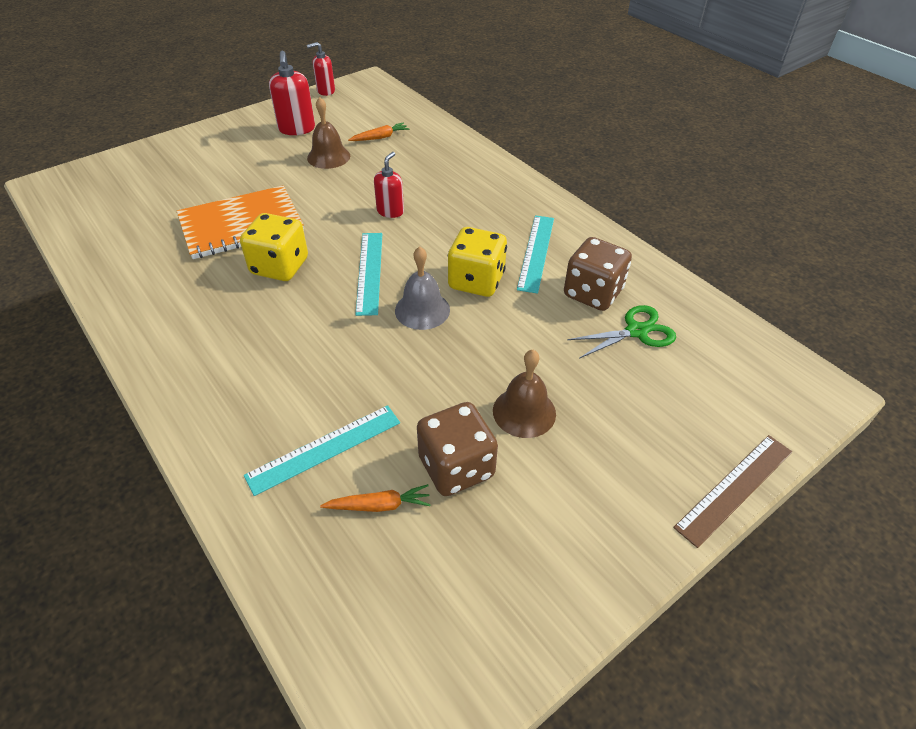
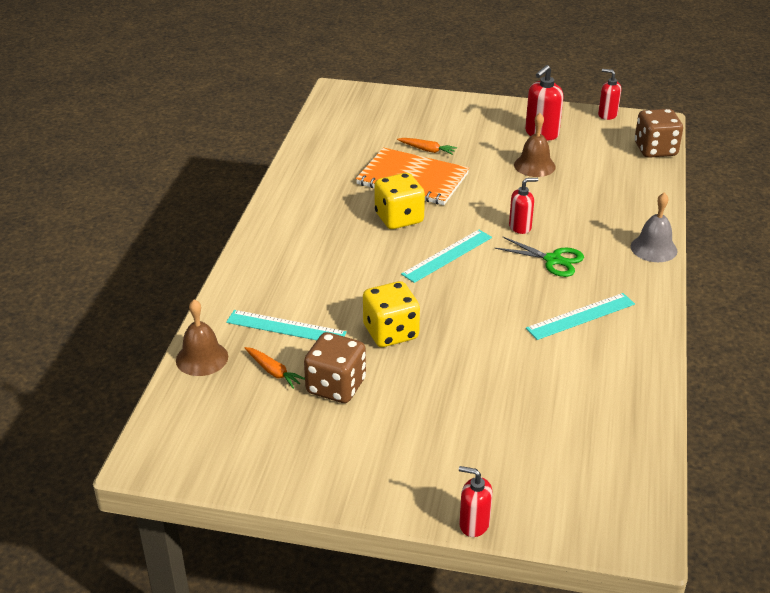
camera: 50 degrees right, 10 degrees down
(380, 137) = (594, 172): orange carrot -> orange carrot (427, 150)
(422, 310) = (445, 298): grey bell -> grey bell (653, 248)
(476, 281) = (507, 305): yellow dice -> yellow dice (391, 332)
(524, 412) = (415, 392): brown bell -> brown bell (202, 358)
(593, 293) = (577, 366): brown dice -> brown dice (655, 150)
(636, 331) = (566, 408): green scissors -> green scissors (553, 260)
(735, 488) = (474, 524): brown ruler -> red soap dispenser

